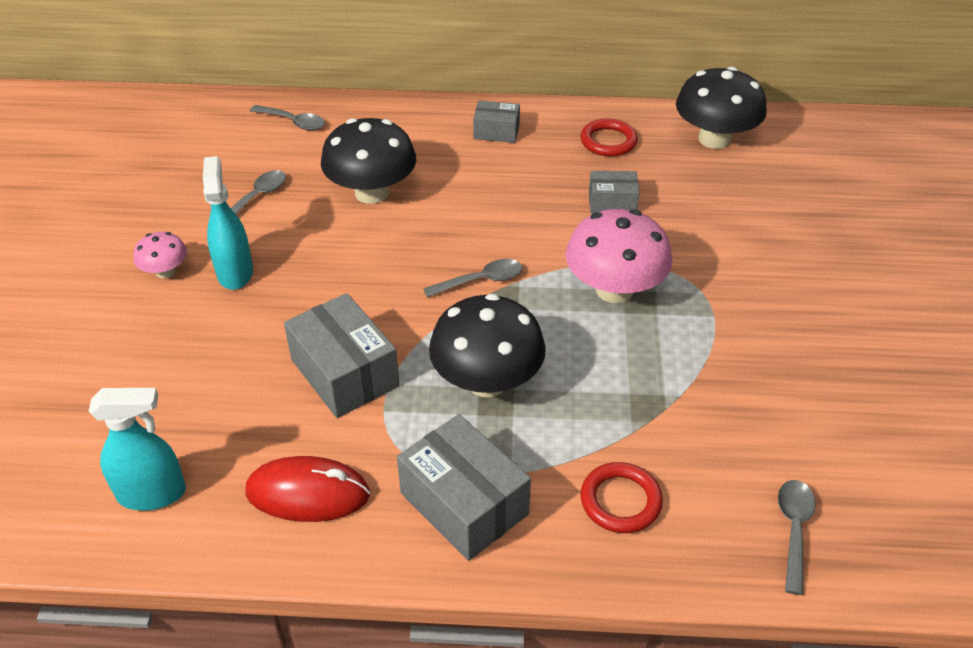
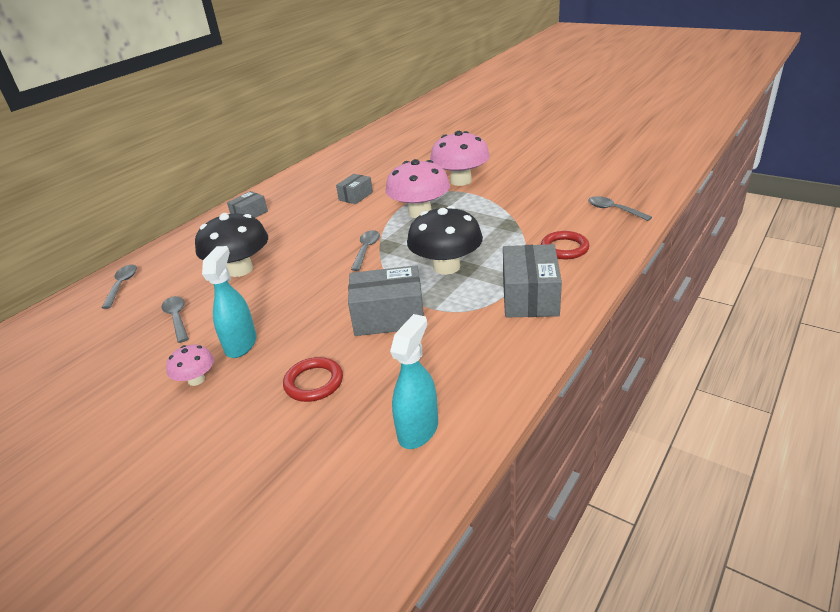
camera: 55 degrees left, 10 degrees down
(235, 272) = (241, 344): turquoise spray bottle -> turquoise spray bottle turned 75 degrees clockwise
(293, 122) = (122, 285): grey spoon -> grey spoon turned 60 degrees counterclockwise
(308, 493) = (476, 354): red mouse -> none
(464, 504) = (530, 296): grey box -> grey box turned 75 degrees counterclockwise
(608, 141) = (307, 185): red ring -> red ring (314, 382)
(714, 139) = (346, 159): black mushroom -> none
(745, 293) = (461, 181): none -> pink mushroom

